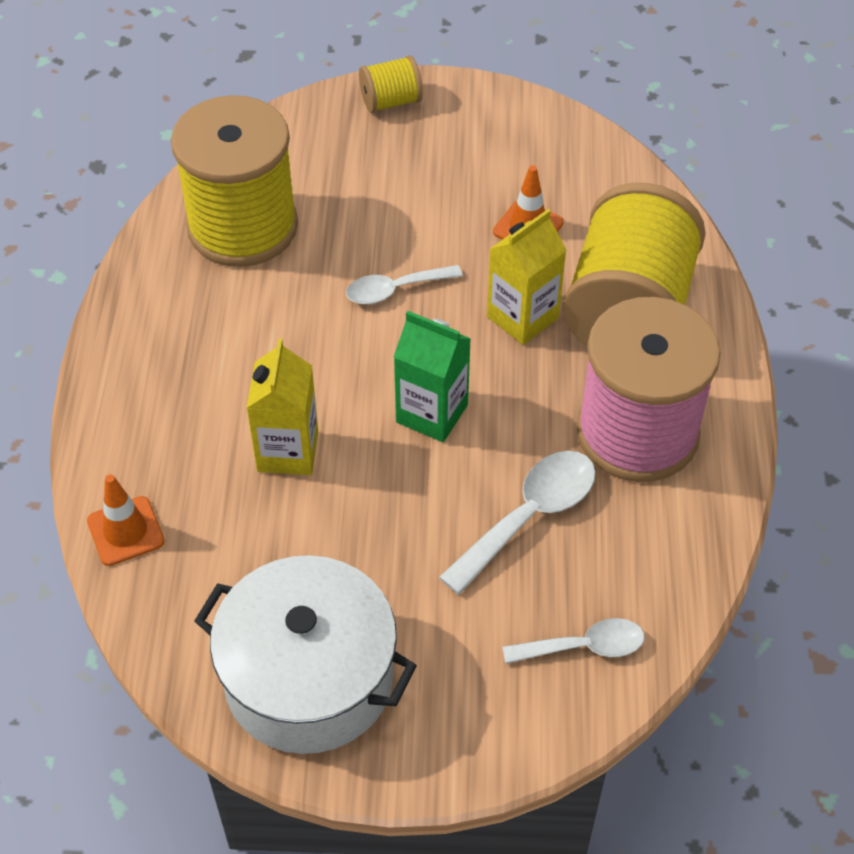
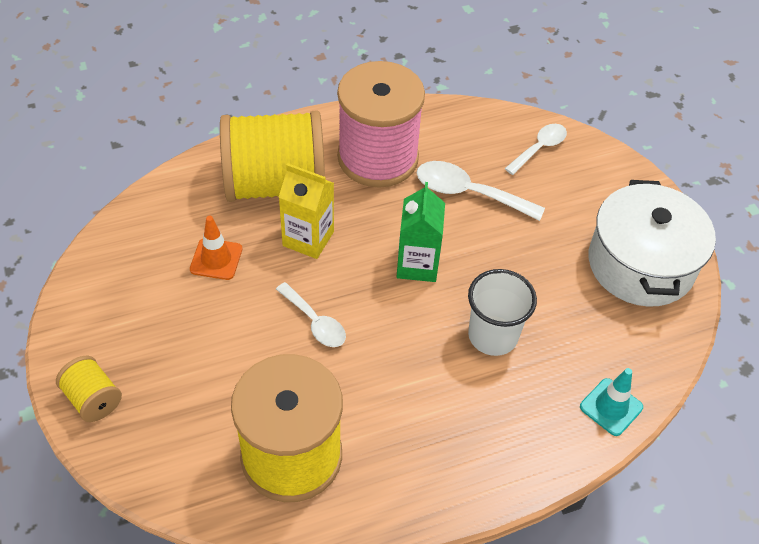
camera: 115 degrees left, 0 degrees up
(125, 531) = (611, 407): orange traffic cone -> turquoise traffic cone
(288, 451) = (493, 336): yellow carton -> white cup
(583, 647) = (539, 148): white spoon -> white spoon turned 75 degrees clockwise

